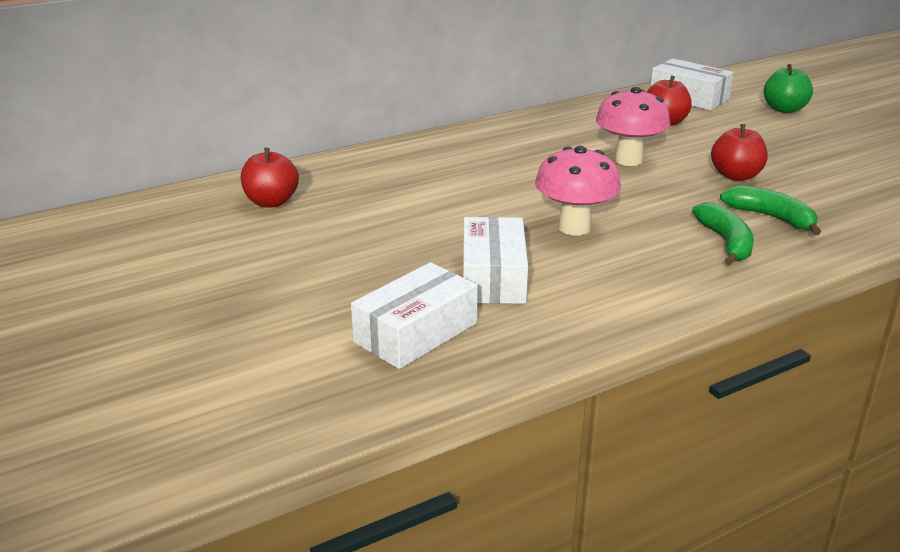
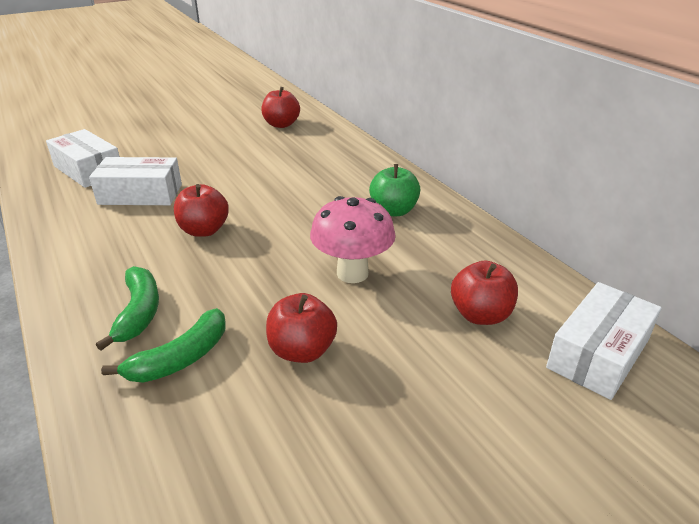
camera: 90 degrees right, 5 degrees up
(574, 227) = (204, 230): pink mushroom -> red apple
(726, 242) = (139, 312): green banana -> green banana turned 90 degrees counterclockwise
(784, 109) = (590, 470): green apple -> green apple (393, 211)

